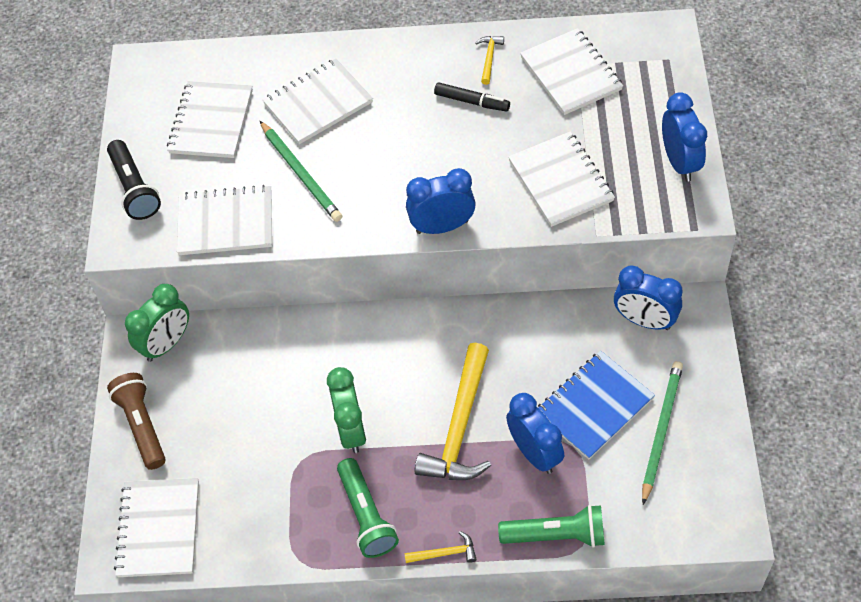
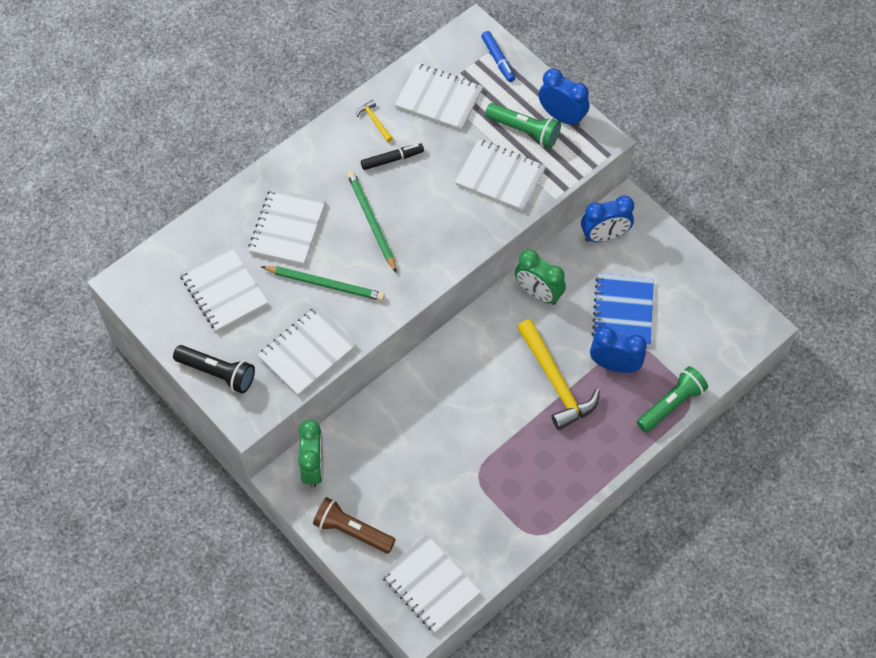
camera: 45 degrees left, 5 degrees up
(351, 430) = (491, 433): green clock -> green clock (538, 293)
(366, 516) = (551, 477): green flashlight -> green flashlight (524, 131)
(442, 226) = (454, 257): blue clock -> none
(445, 553) = (618, 464): yellow hammer -> none
(661, 430) = (674, 298): green pencil -> green pencil (371, 221)
(665, 72) = (498, 59): none -> blue marker

